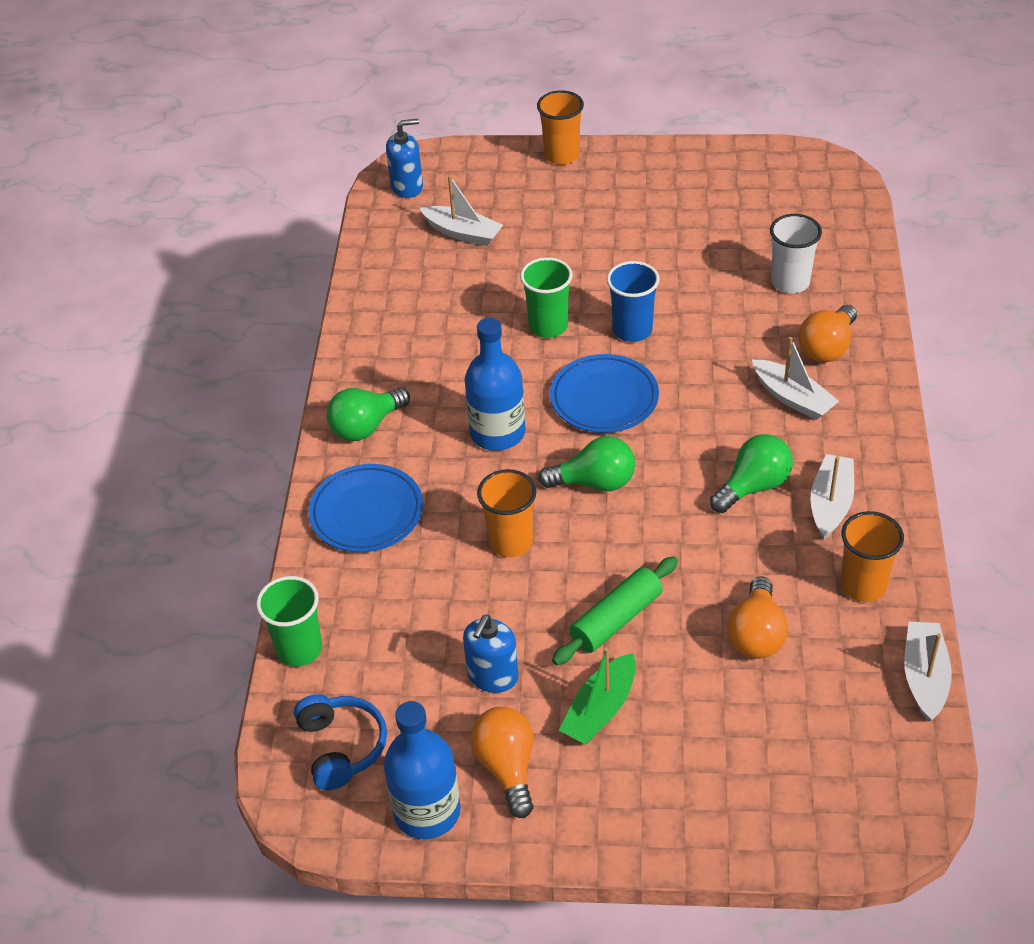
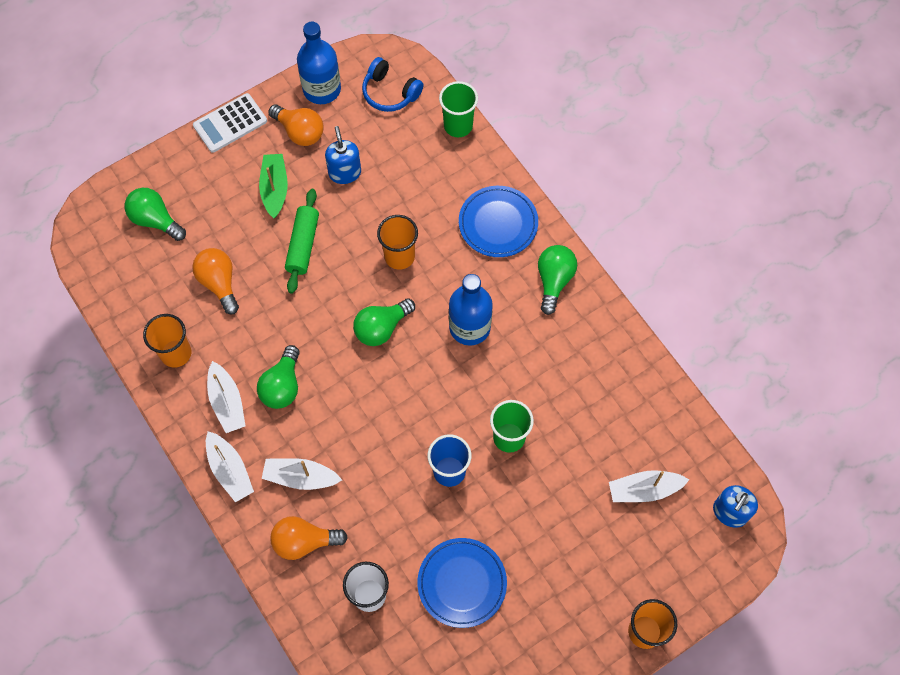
camera: 140 degrees right, 20 degrees up
(595, 842) = (230, 123): none -> white calculator
(604, 398) = (424, 397): blue plate -> blue plate (462, 583)
(794, 764) = (155, 220): none -> green light bulb
(827, 347) = (304, 541): orange light bulb -> orange light bulb turned 90 degrees counterclockwise
(924, 677) = (111, 313): white boat -> white boat (230, 470)

